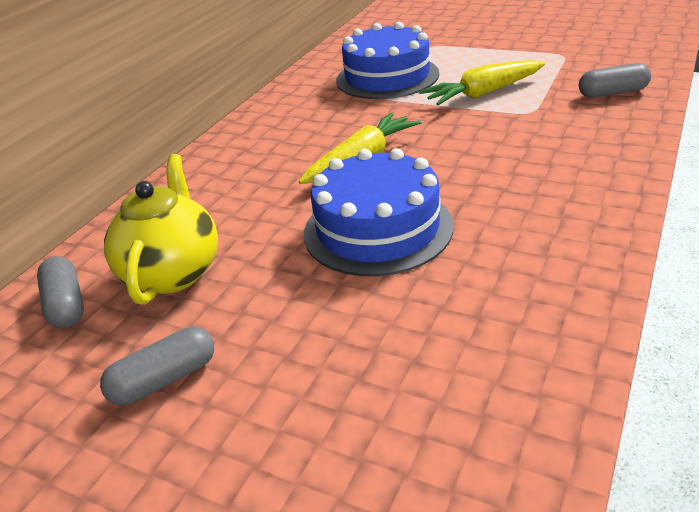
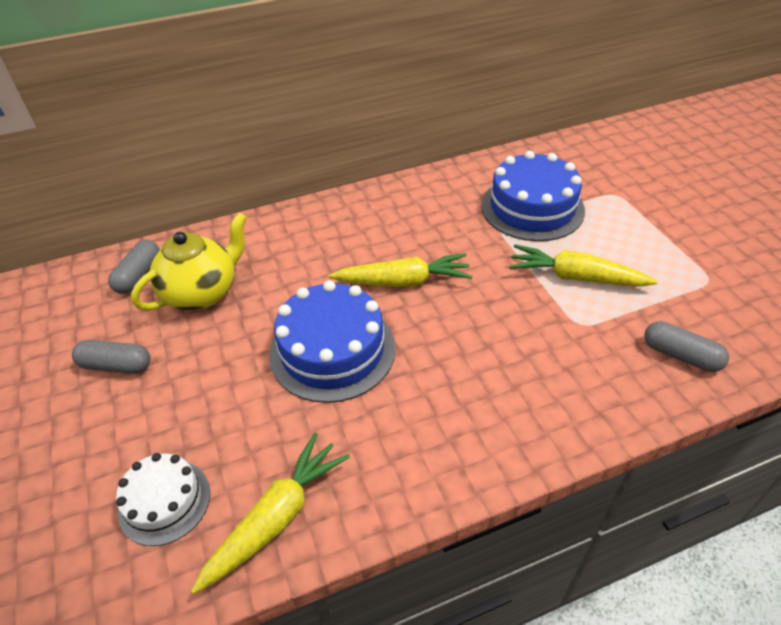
camera: 40 degrees right, 10 degrees up
(409, 424) = (164, 501): none -> white cake
(527, 351) = (276, 518): none -> yellow carrot

